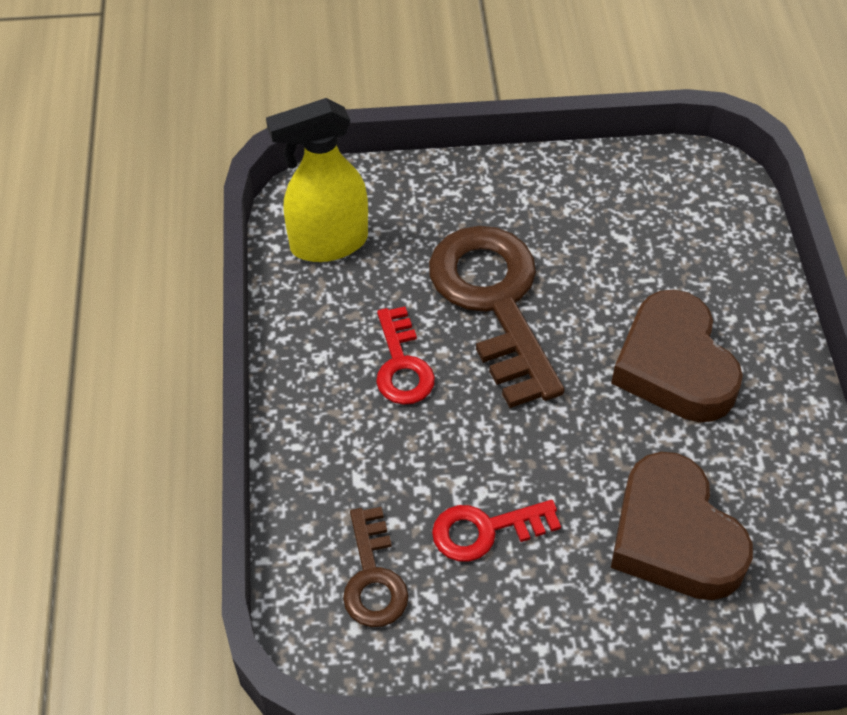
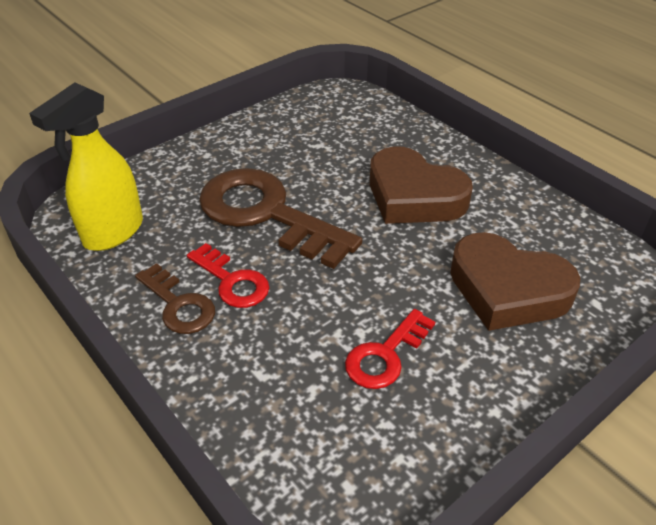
camera: 35 degrees left, 10 degrees down
(373, 577) = (331, 438): brown key -> brown key (178, 305)

